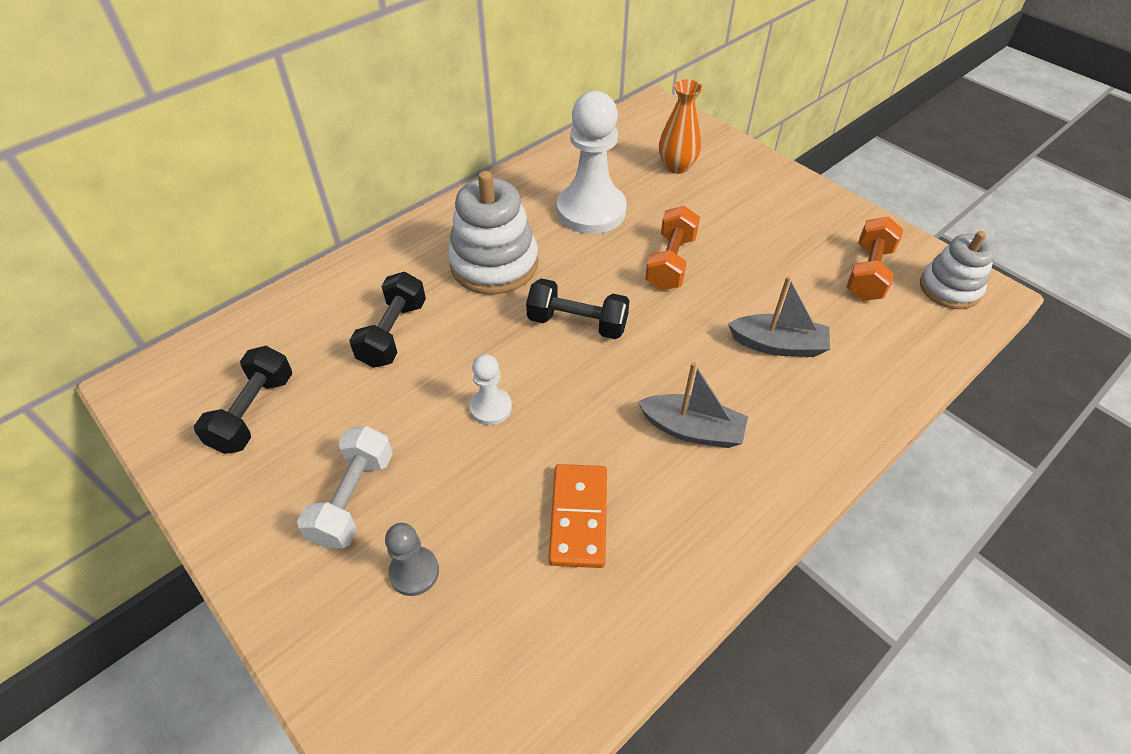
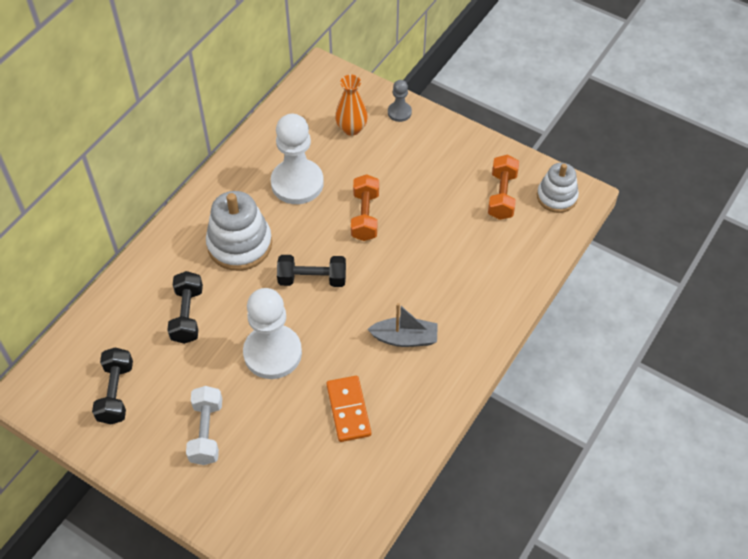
camera: 15 degrees left, 5 degrees up
(414, 572) = (260, 465): grey pawn -> grey pawn (399, 112)
(491, 407) = (272, 353): white pawn -> white pawn, size x2.09
(778, 345) = (449, 266): grey boat -> none

